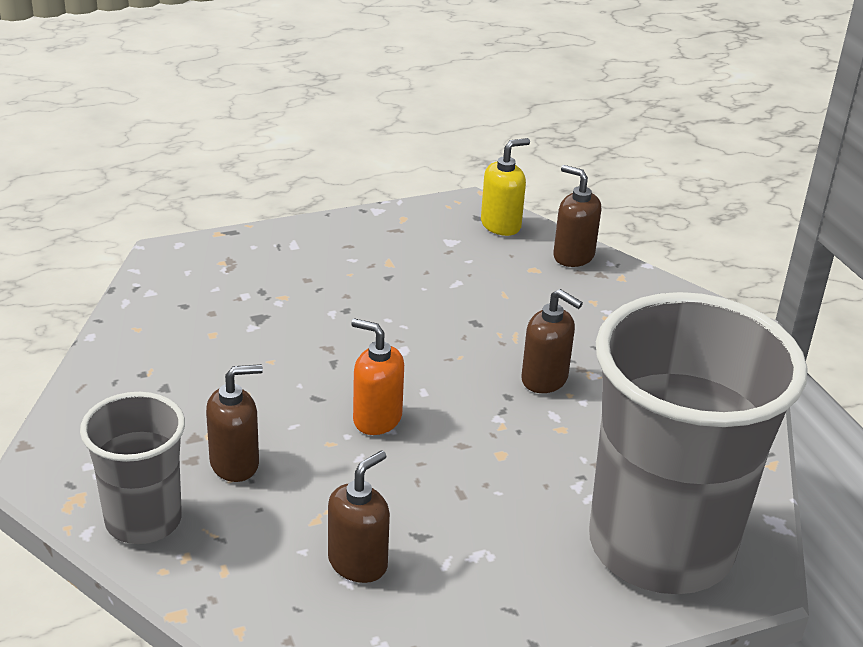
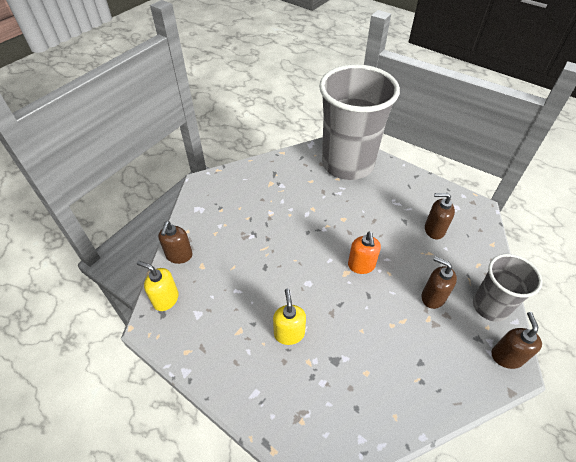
camera: 120 degrees left, 15 degrees up
(340, 297) = (289, 333): none -> yellow soap dispenser
(545, 379) = (287, 225): brown soap dispenser -> brown soap dispenser (506, 356)

